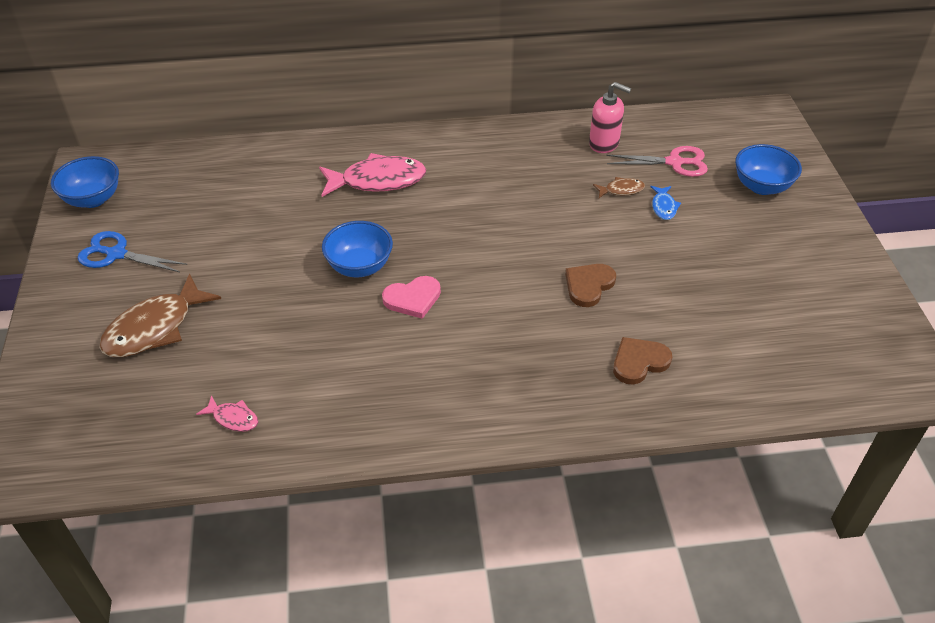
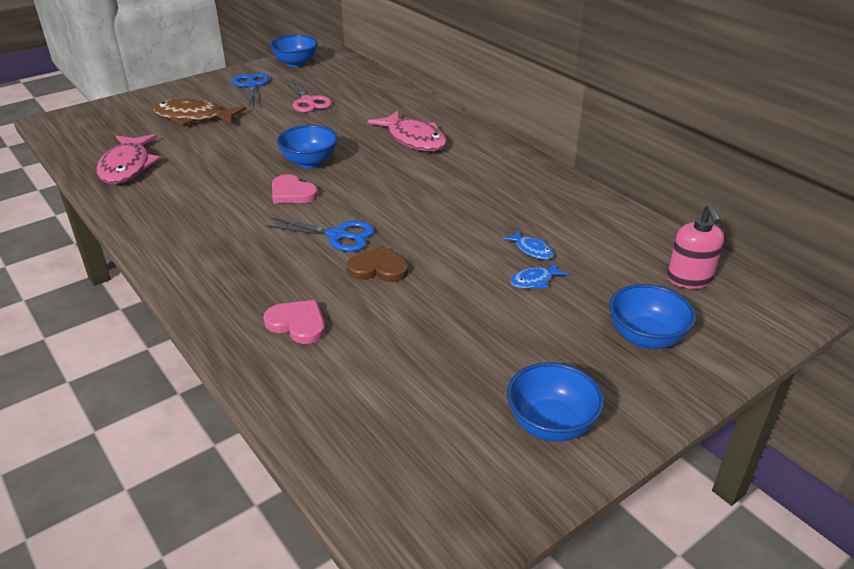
camera: 60 degrees right, 10 degrees down
(233, 418) = (127, 167): pink fish -> pink fish, size x2.11
(517, 293) = (337, 235): none -> blue scissors
(604, 143) = (590, 222): pink soap dispenser -> pink soap dispenser (689, 279)
(621, 190) = (531, 250): brown fish -> blue fish
(639, 362) = (297, 323): brown heart -> pink heart
(674, 162) = (613, 269): pink scissors -> pink scissors (308, 101)
(827, 270) = (551, 424): none -> blue bowl

